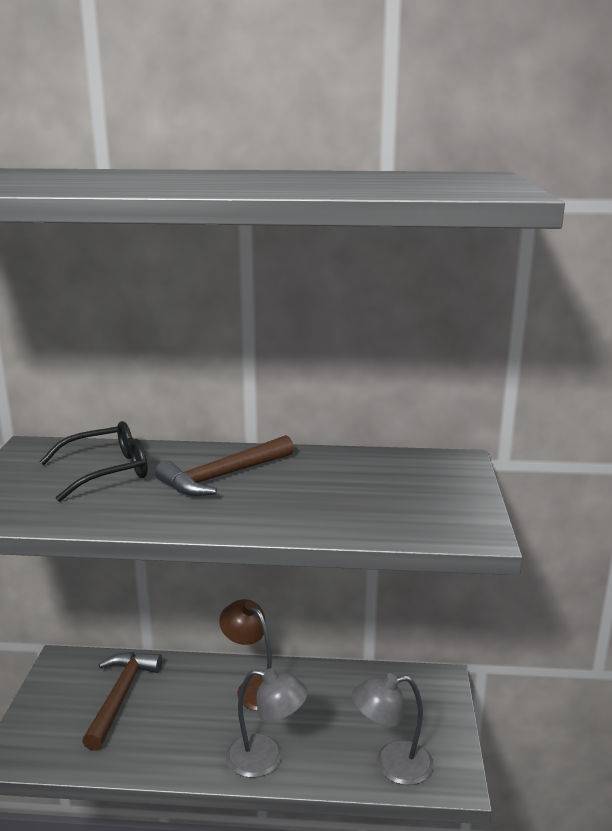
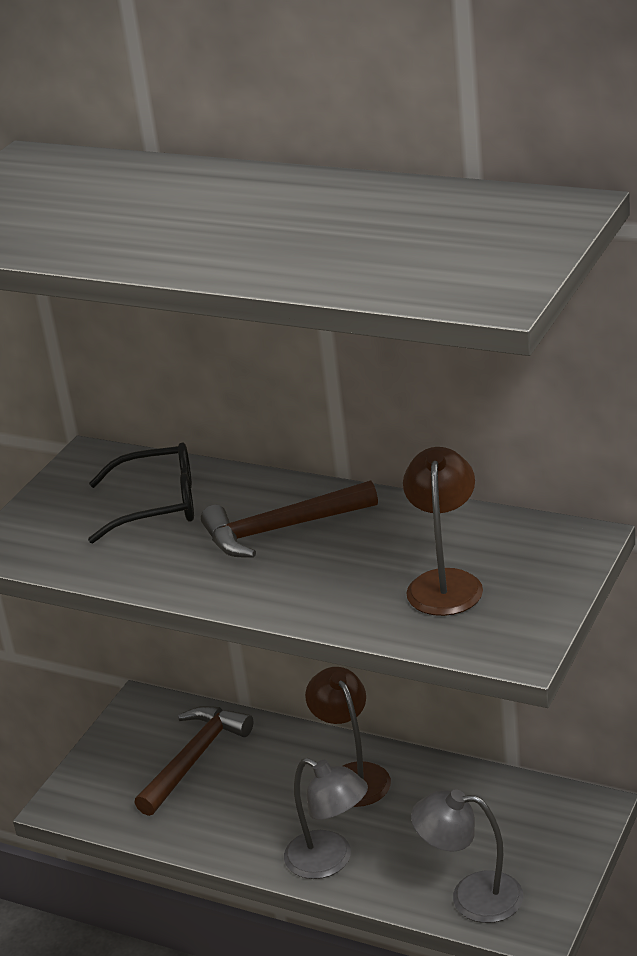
camera: 25 degrees right, 10 degrees up
(381, 496) = (445, 582): none -> brown lamp

